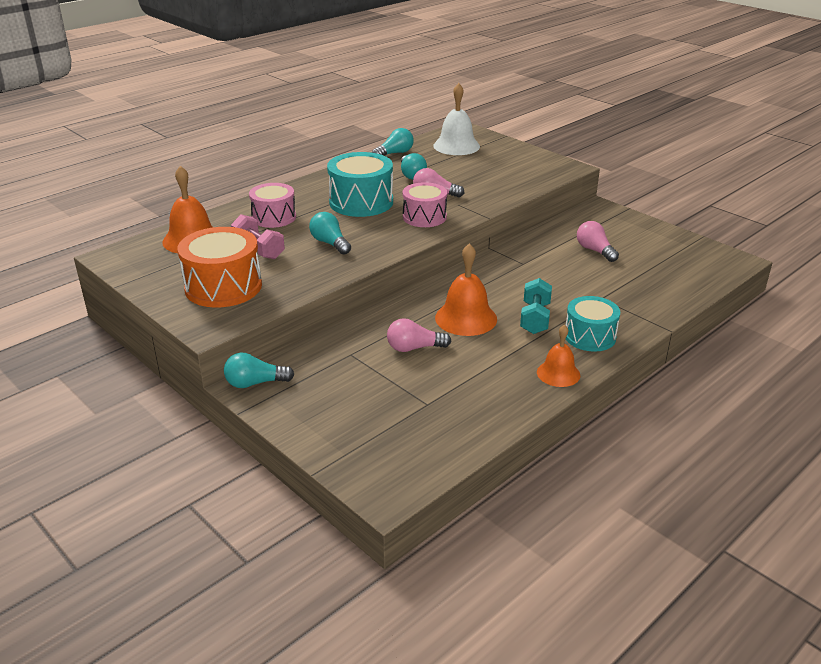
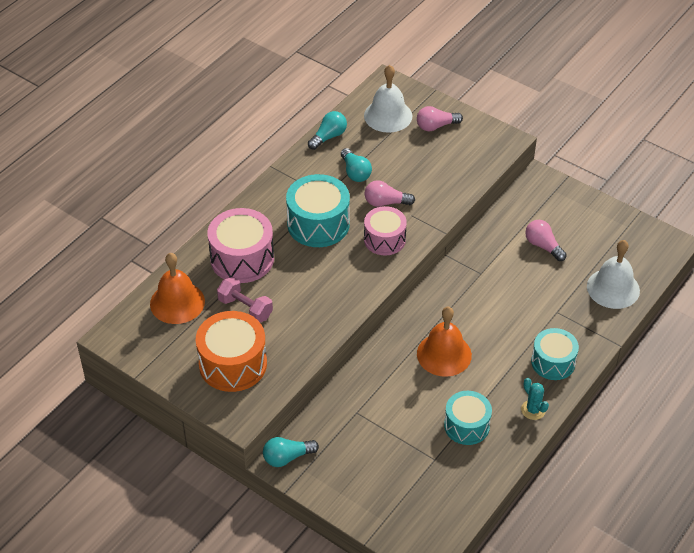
camera: 10 degrees left, 15 degrees up
(274, 217) = (242, 258): pink drum -> pink drum, size x1.50
(330, 243) = (308, 290): turquoise light bulb -> none
(414, 348) = (408, 397): pink light bulb -> pink light bulb (436, 126)
(475, 378) = (466, 426): none -> turquoise drum
(535, 318) = (503, 346): turquoise dumbbell -> none
(558, 373) = (533, 410): orange bell -> turquoise cactus
(668, 286) = (613, 288): none -> white bell

